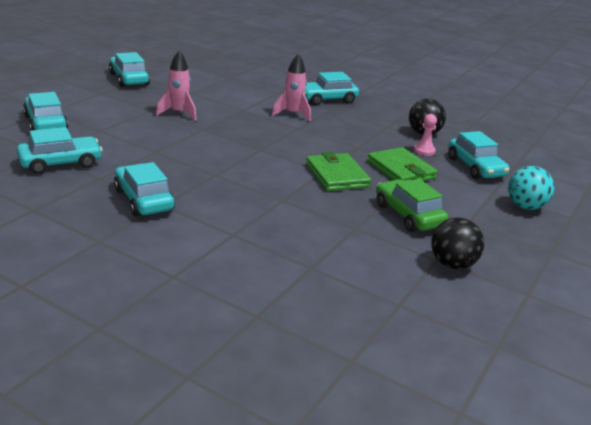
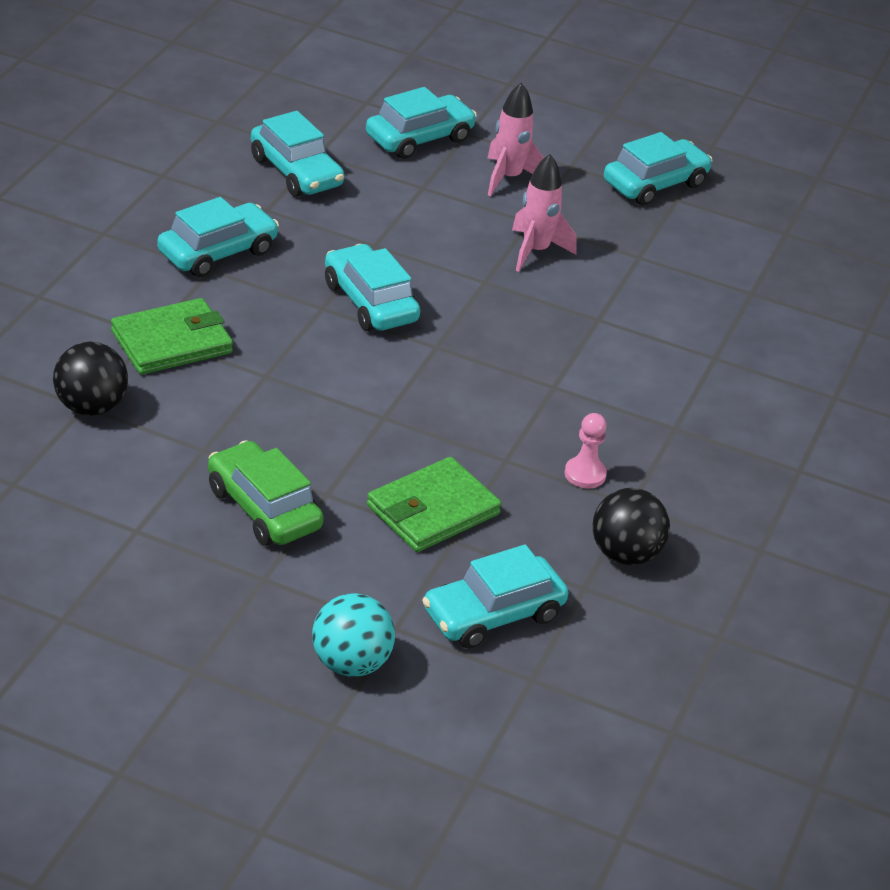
camera: 80 degrees right, 10 degrees up
(292, 114) = (614, 378): pink rocket -> pink rocket (508, 178)
(327, 99) = (724, 422): turquoise car -> turquoise car (370, 302)
(336, 175) = (374, 432): green wallet -> green wallet (171, 342)
(408, 215) = (263, 508): green car -> green car turned 90 degrees counterclockwise
(424, 151) = (536, 548): pink pawn -> pink pawn (585, 474)
(452, 264) = (125, 545): black ball -> black ball (91, 407)

